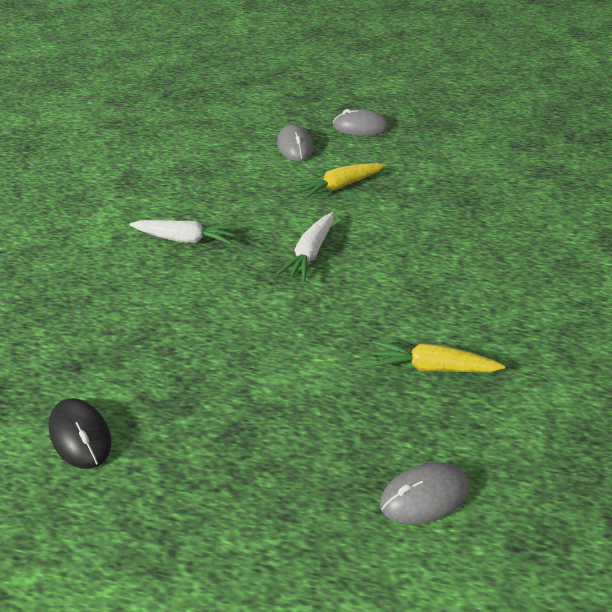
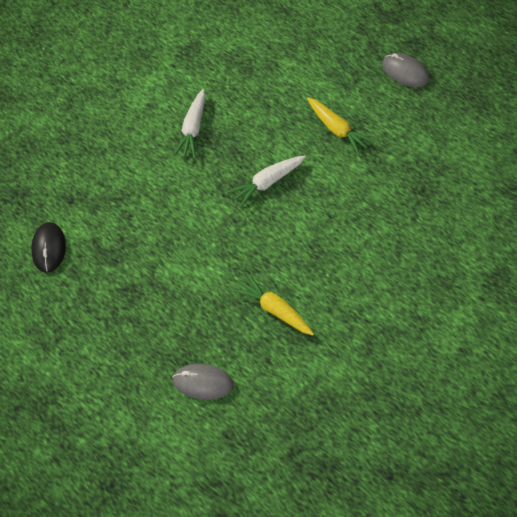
camera: 35 degrees right, 15 degrees up
(185, 239) = (193, 129): white carrot -> white carrot turned 60 degrees clockwise
(295, 146) = (335, 71): grey mouse -> none
(340, 186) = (337, 129): yellow carrot -> yellow carrot turned 135 degrees counterclockwise

